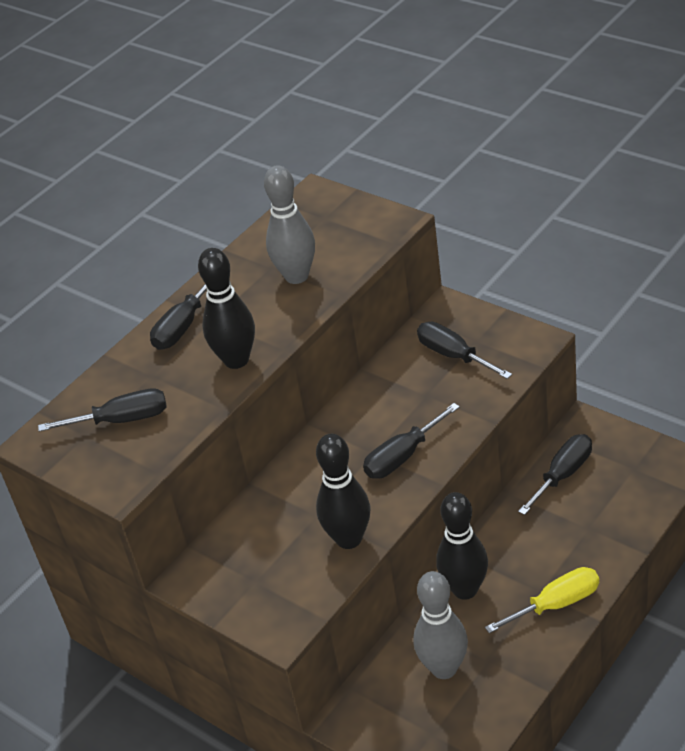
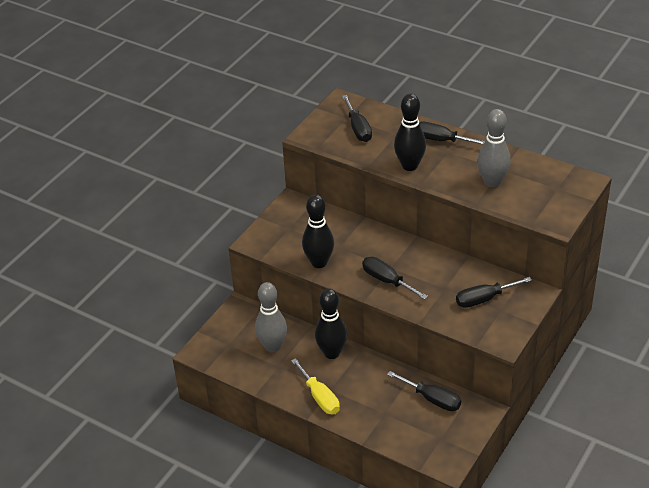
camera: 80 degrees right, 0 degrees up
(453, 355) = (484, 299): black screwdriver -> black screwdriver turned 150 degrees counterclockwise

